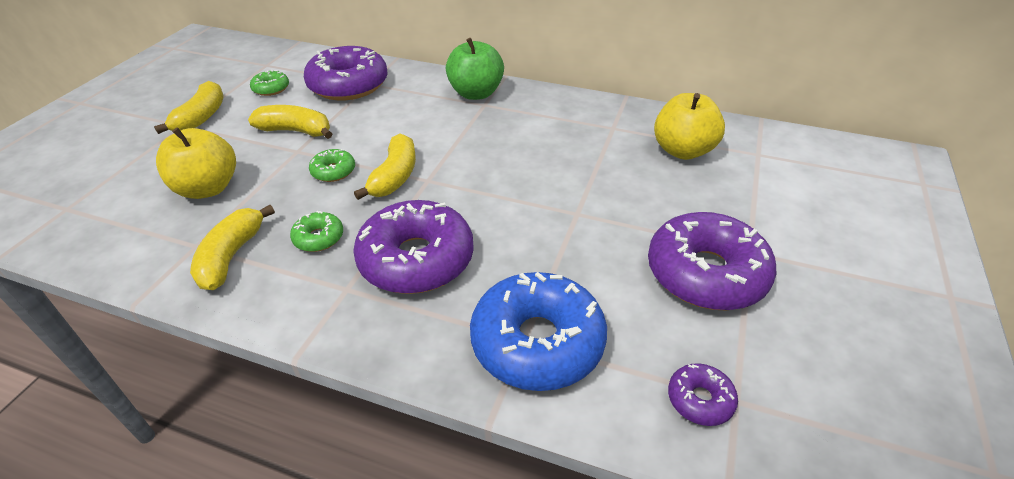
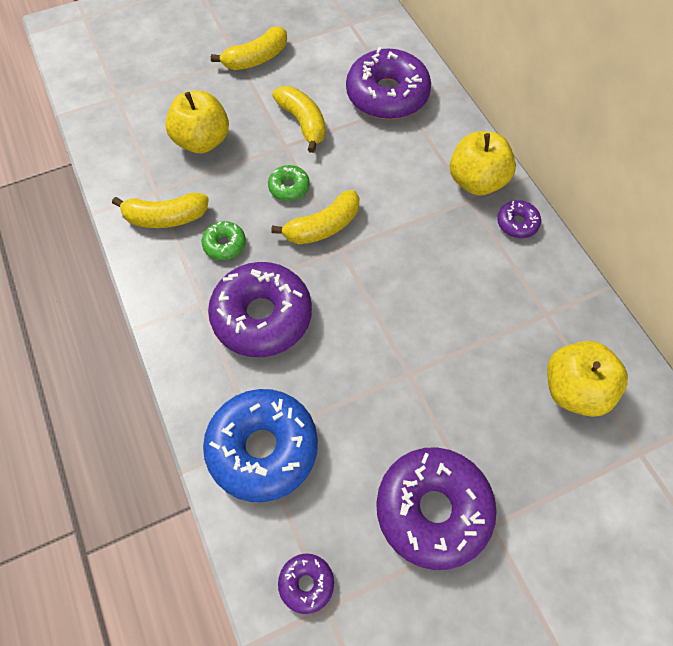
camera: 45 degrees right, 20 degrees up
(231, 256) = (166, 217): yellow banana -> yellow banana turned 150 degrees counterclockwise
(271, 89) = (328, 58): green donut -> none
(476, 93) = (477, 181): green apple -> yellow apple
(531, 98) = (517, 223): none -> purple donut

